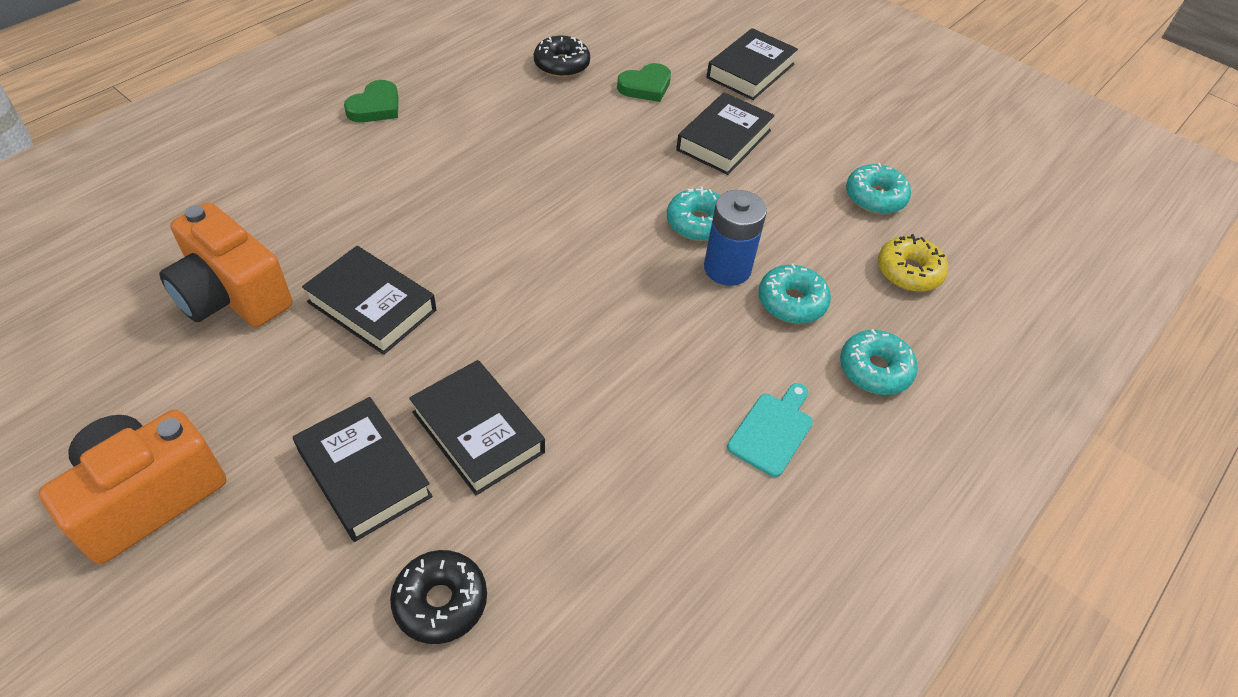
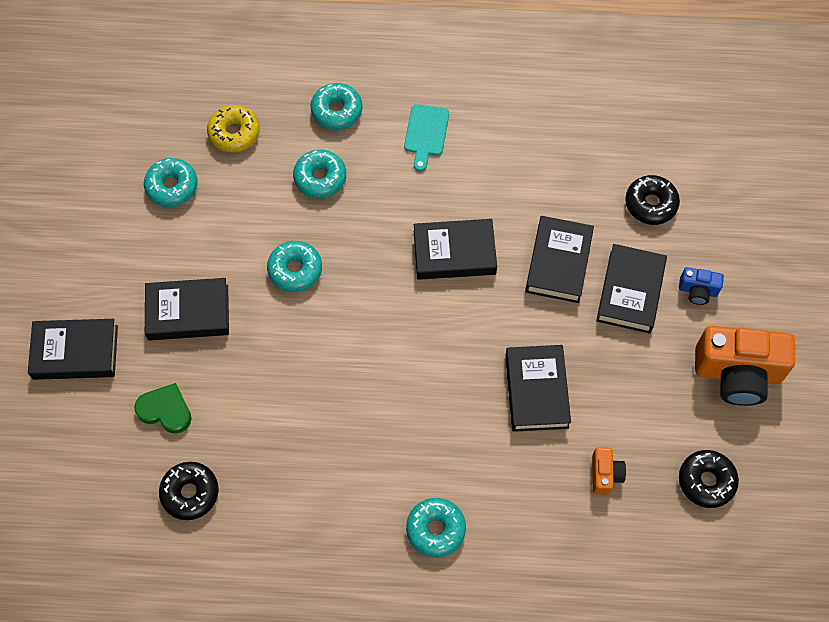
camera: 125 degrees left, 15 degrees up
(109, 367) = (706, 481): none -> black donut
(232, 295) = (605, 474): orange camera -> orange camera, size x0.46
(278, 549) = (698, 291): none -> blue camera
(354, 161) = (435, 529): none -> turquoise donut
(375, 107) = (367, 577): green heart -> none
(591, 349) = (454, 253): none -> black book
(727, 268) = (323, 228): blue battery -> none
(773, 431) = (426, 134): turquoise cutting board -> turquoise cutting board turned 75 degrees counterclockwise

